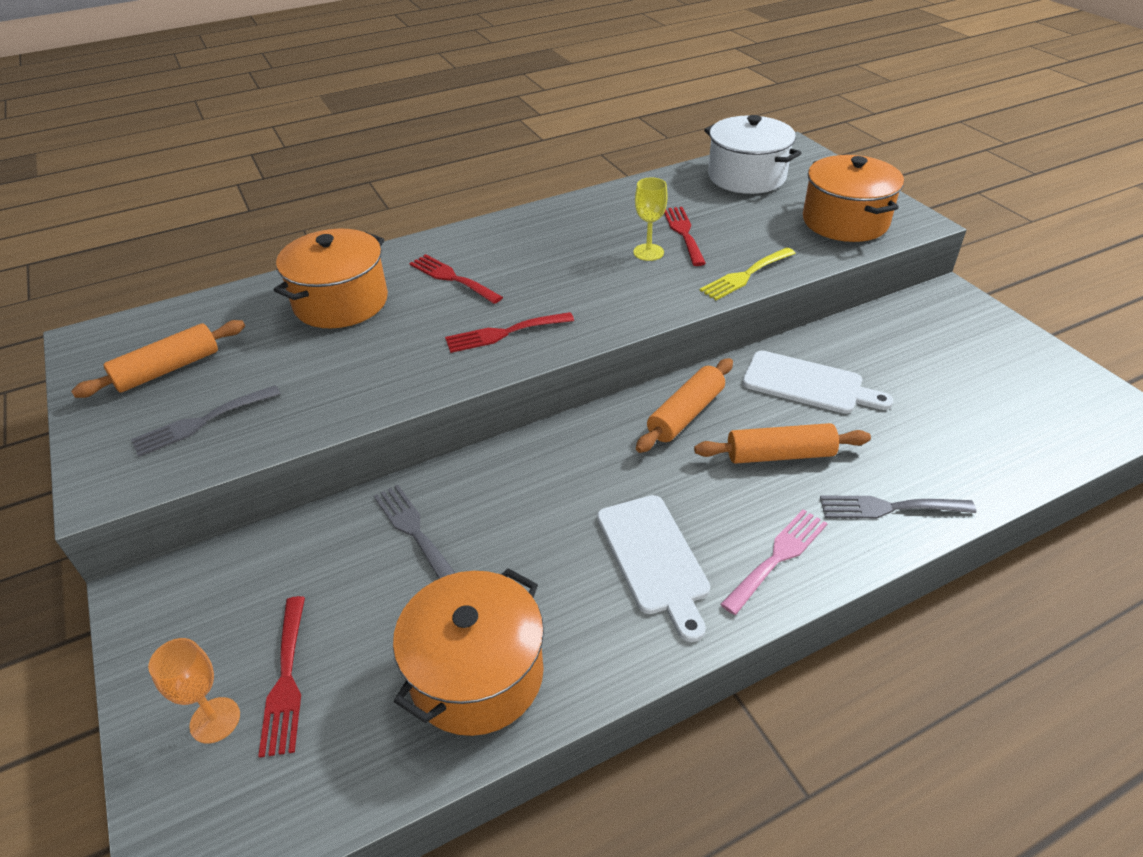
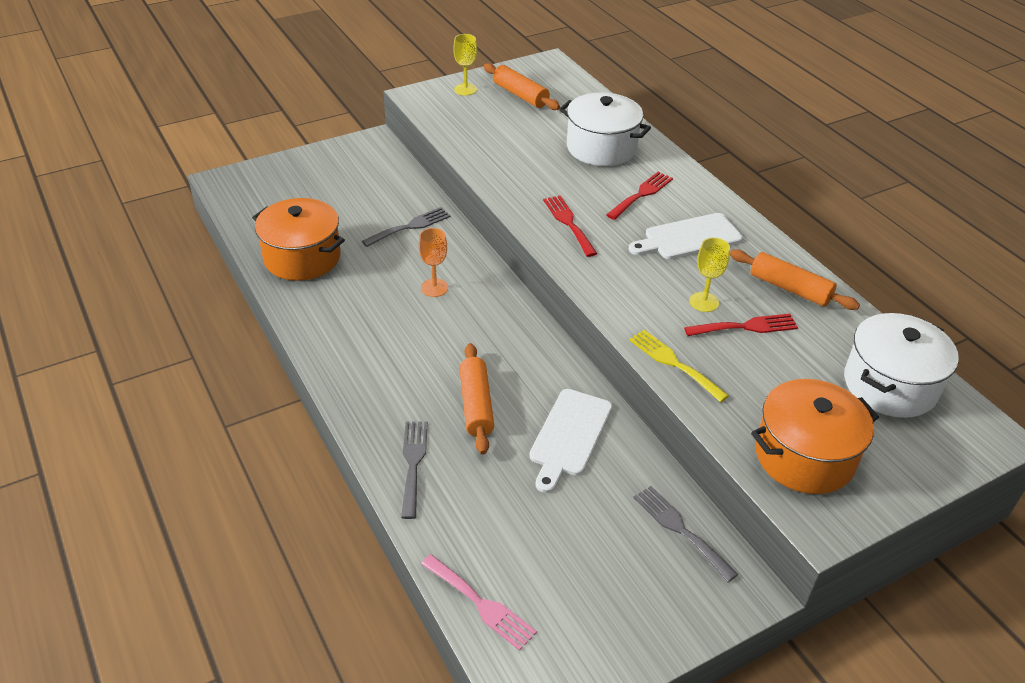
camera: 85 degrees right, 0 degrees up
(116, 428) = (465, 89): none -> yellow goblet
(201, 422) = (470, 115): grey fork -> grey fork (680, 529)
(215, 720) = (293, 177): orange goblet -> orange goblet (434, 288)
(286, 680) = (311, 194): red fork -> none
(341, 302) = (601, 148): orange pot -> white pot
(654, 558) = (376, 329): white cutting board -> white cutting board (689, 238)
(685, 414) = (525, 353): orange rolling pin -> orange rolling pin (790, 288)
(778, 557) = (370, 391): pink fork -> pink fork (481, 604)

